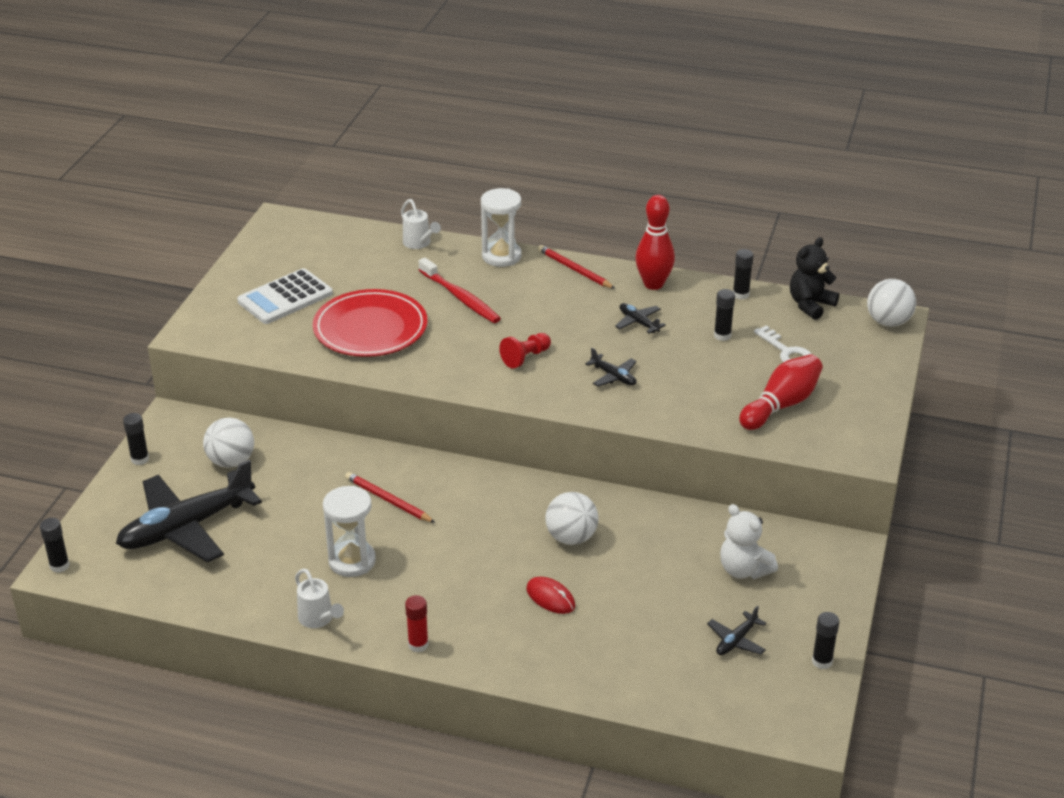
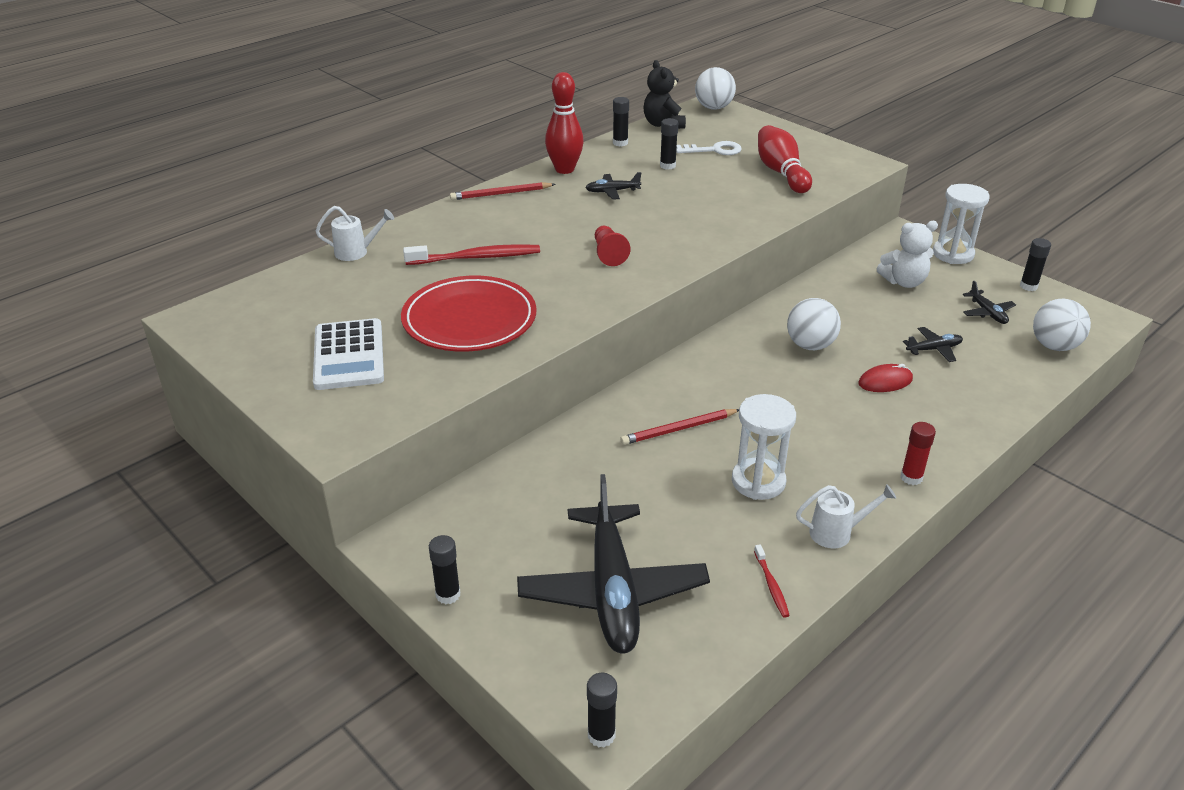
camera: 60 degrees left, 0 degrees up
(231, 461) = (521, 519): white ball -> white ball (1054, 346)
(238, 601) = (771, 585): none -> red toothbrush
(501, 256) = (435, 219): white hourglass -> white hourglass (953, 254)
(613, 376) = (678, 224): black plane -> black plane (934, 349)

